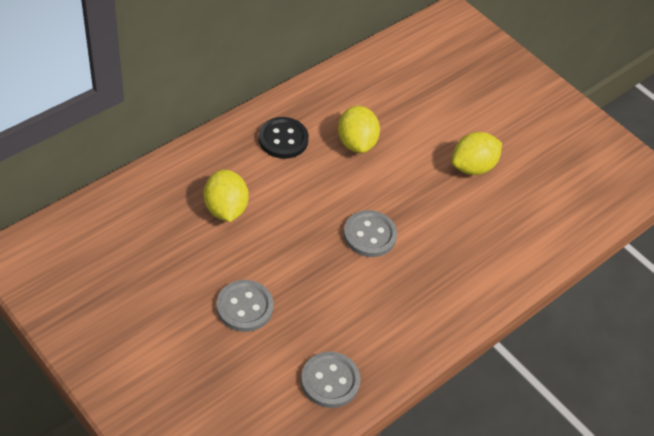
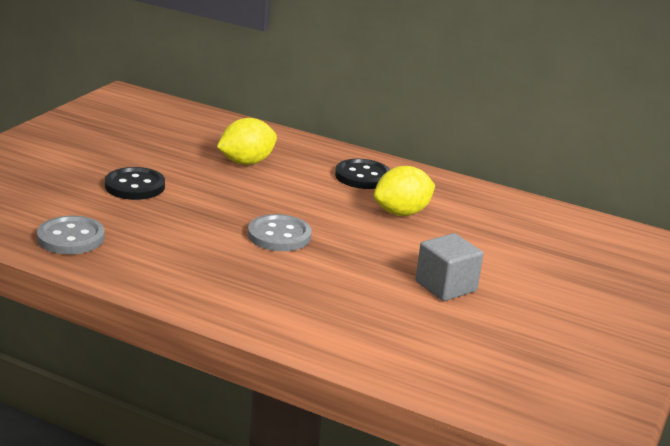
camera: 70 degrees right, 25 degrees down
(244, 307) = (135, 186): grey button -> black button
(472, 167) = (445, 286): yellow lemon -> grey cube

